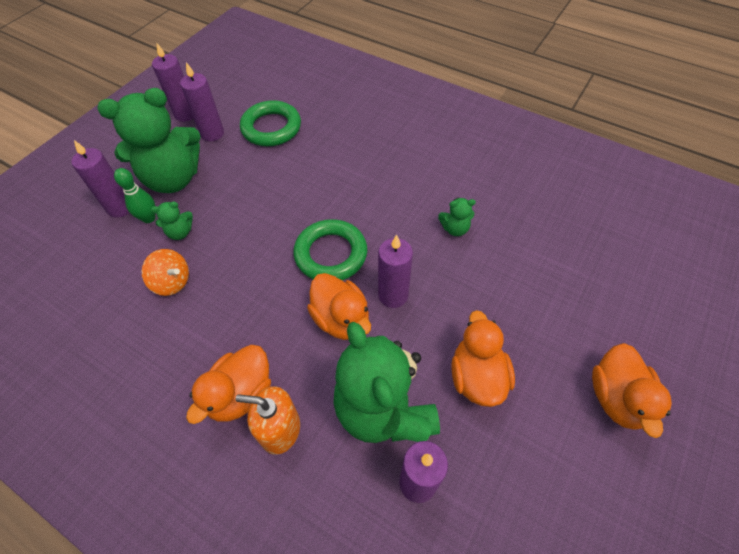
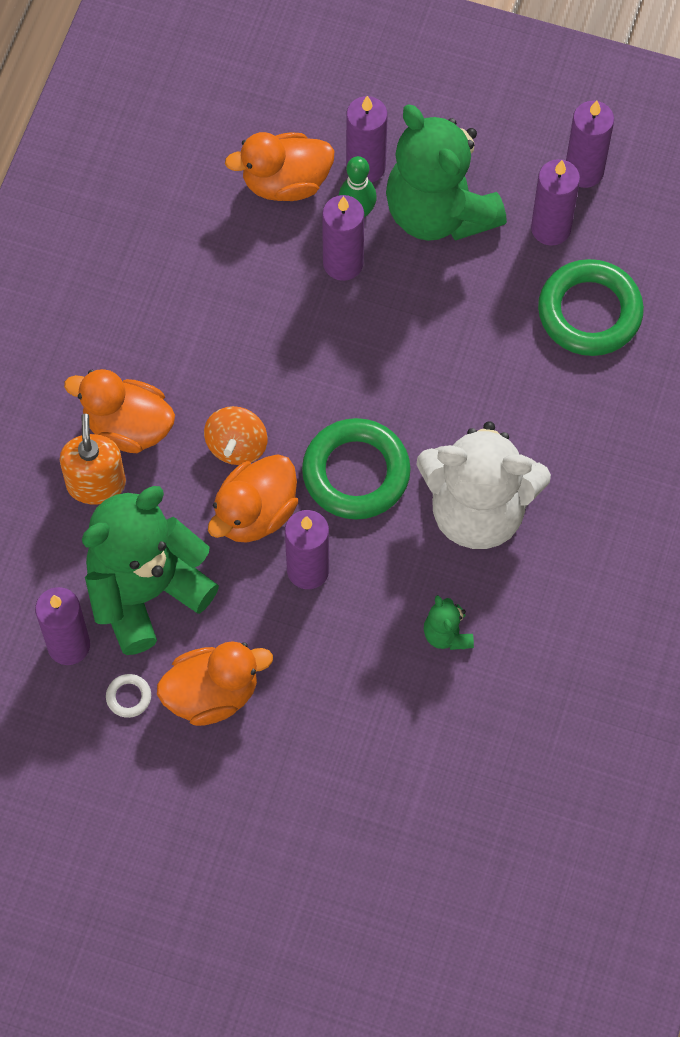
camera: 75 degrees right, 10 degrees up
(172, 282) = (260, 287): orange spinning top -> orange spinning top (237, 446)
(180, 232) = (343, 263): green teddy bear -> purple candle
(376, 198) = (478, 510): none -> white teddy bear
(471, 441) = (128, 697): none -> white ring
(617, 398) = (221, 866): orange duck -> orange duck (285, 182)

